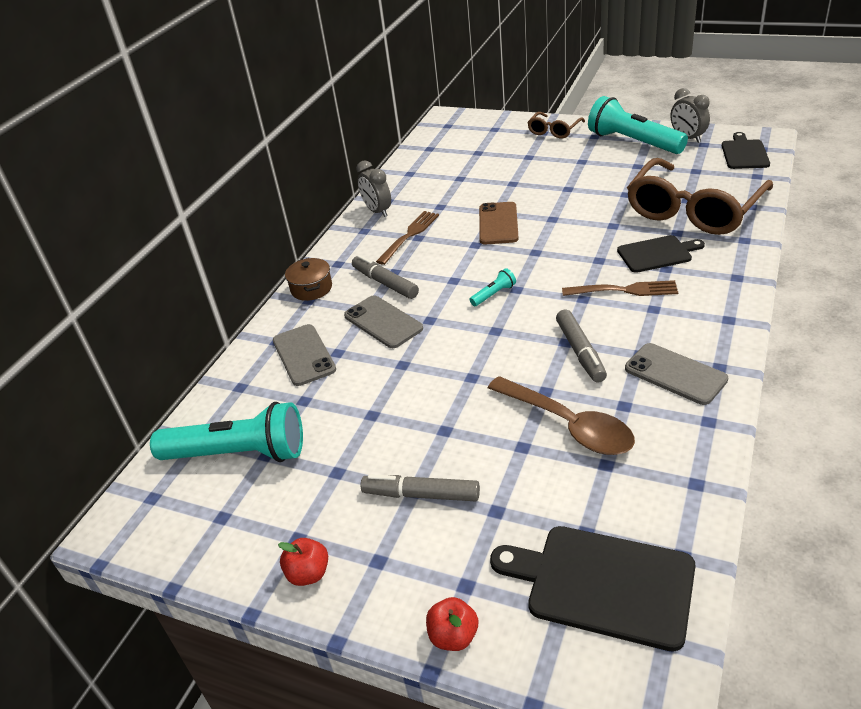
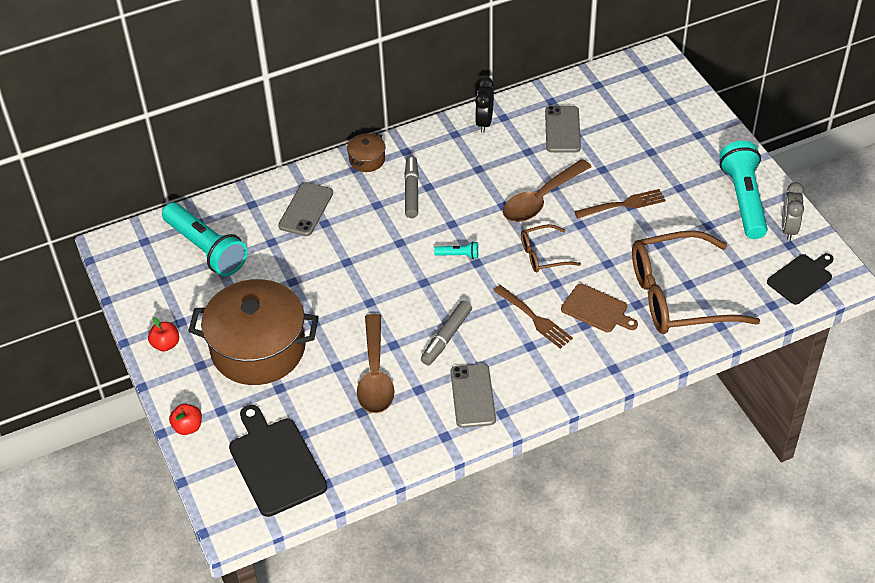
camera: 40 degrees right, 10 degrees up
(377, 211) = (484, 122): grey clock -> black clock
(383, 322) = (373, 222): grey phone -> grey phone (562, 129)
(409, 236) = (474, 163): brown fork -> brown fork (623, 205)
(421, 494) = (258, 348): grey marker -> brown pot
(498, 224) = (541, 199): brown phone -> brown spoon
(554, 131) = (708, 139): brown glasses -> brown glasses (543, 255)
(657, 254) = (597, 309): black cutting board -> brown cutting board

